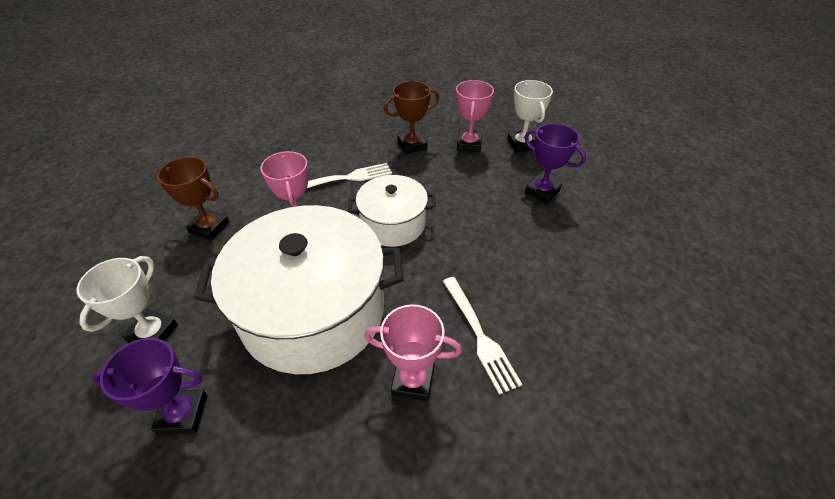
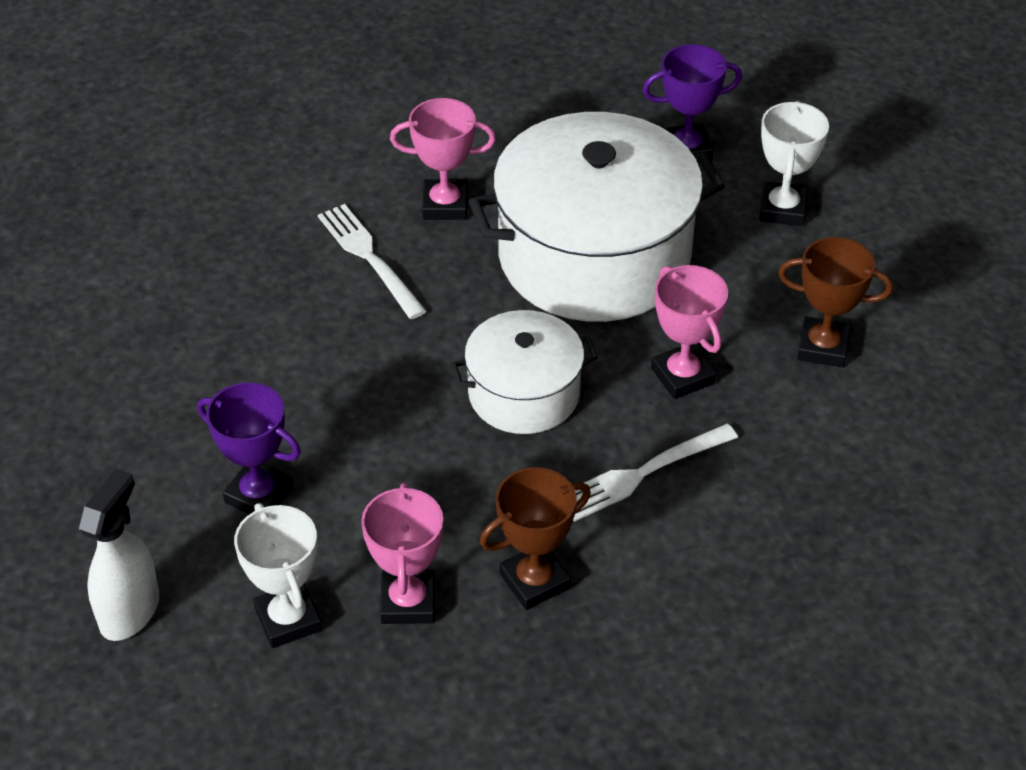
camera: 170 degrees right, 0 degrees up
(594, 154) = (130, 611): none -> white spray bottle

